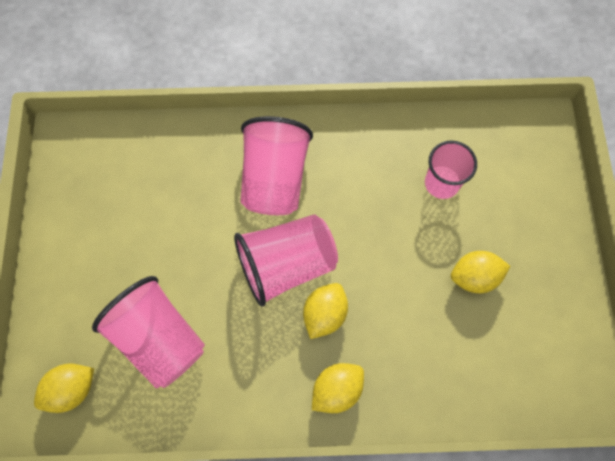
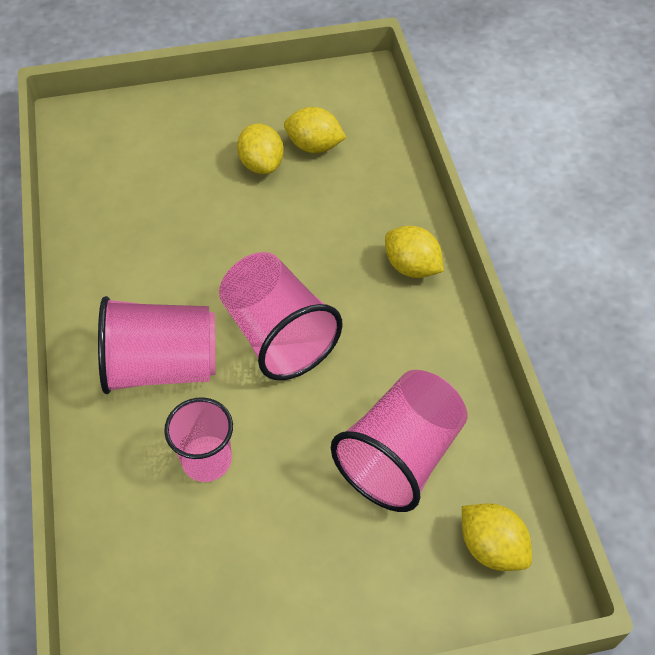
camera: 100 degrees left, 15 degrees down
(324, 314) = (330, 289): yellow lemon -> yellow lemon (314, 146)
(441, 183) = (152, 200): pink cup -> pink cup (207, 460)

